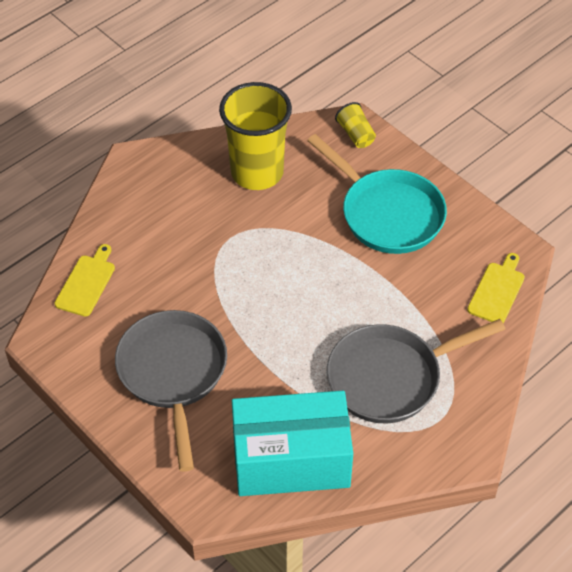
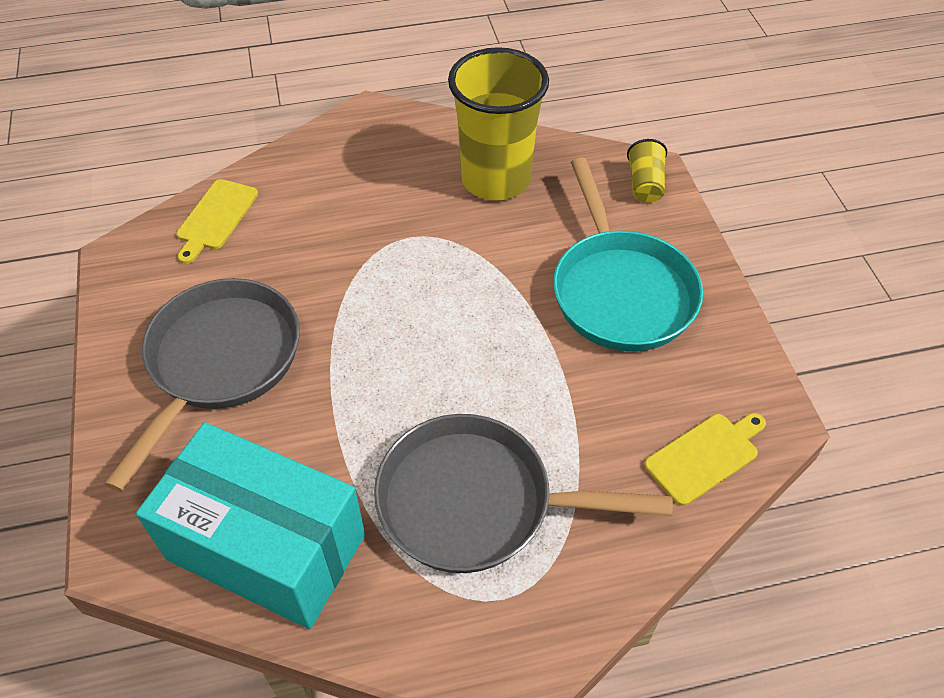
camera: 30 degrees right, 0 degrees up
(86, 283) = (216, 217): yellow cutting board -> yellow cutting board turned 150 degrees clockwise

